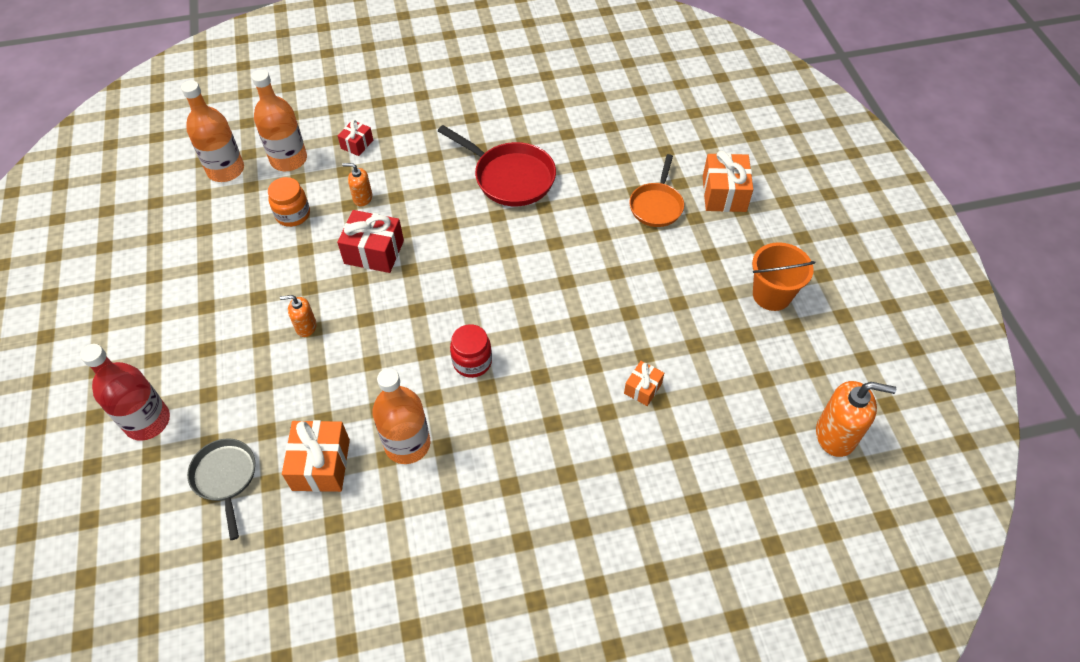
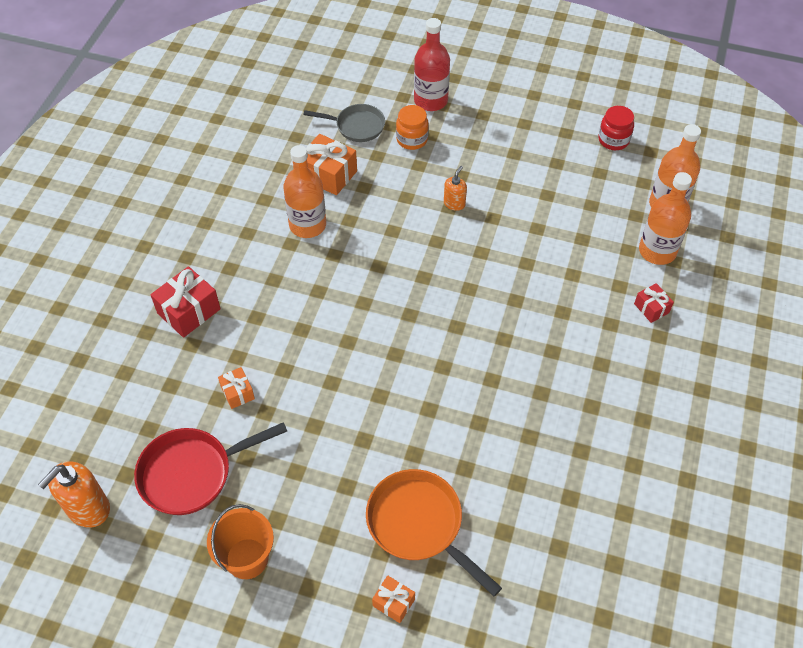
camera: 120 degrees right, 0 degrees up
(293, 214) = (583, 233): orange jar -> orange jar (412, 139)
(362, 198) = (575, 287): orange soap dispenser -> none
(374, 252) = (504, 272): red gift -> red gift (189, 311)
(472, 362) = (347, 291): red jar -> red jar (613, 140)
(510, 177) = (535, 413): red pan -> red pan (192, 473)
(656, 205) = (419, 524): orange pan -> orange pan, size x1.51
(724, 194) = (393, 602): orange gift -> orange gift, size x0.57

